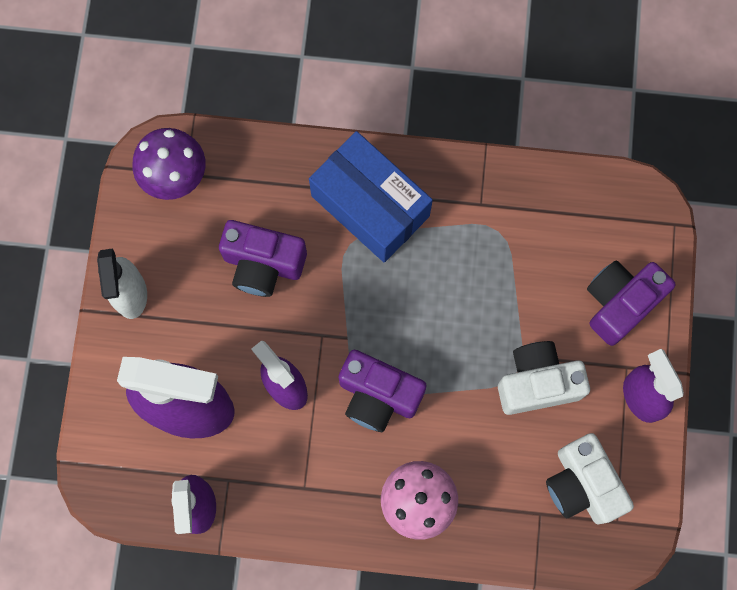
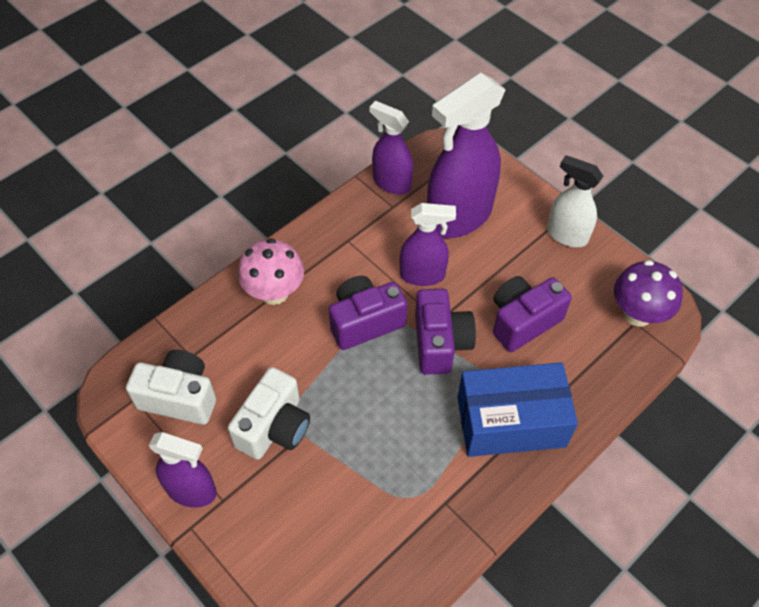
camera: 130 degrees right, 20 degrees down
(620, 303) = (272, 539): purple camera -> purple camera (440, 343)

